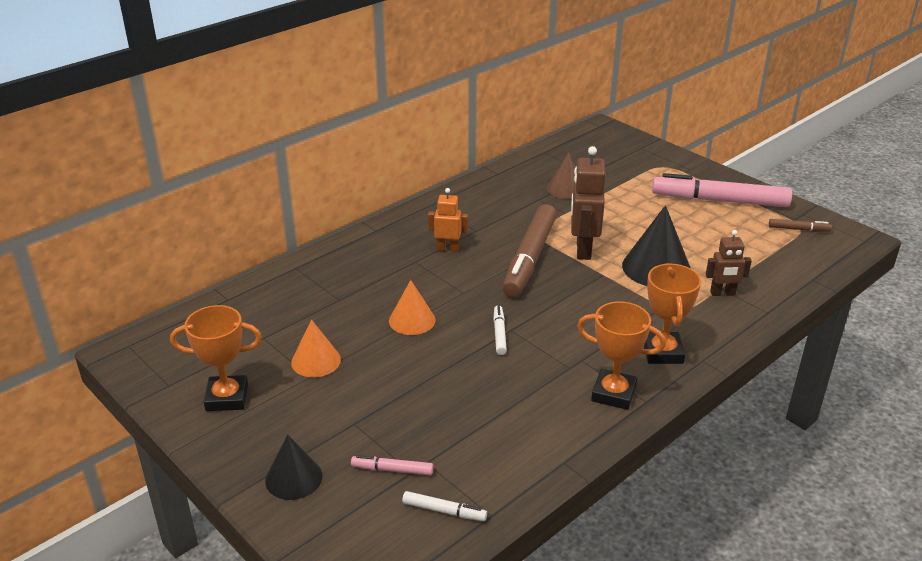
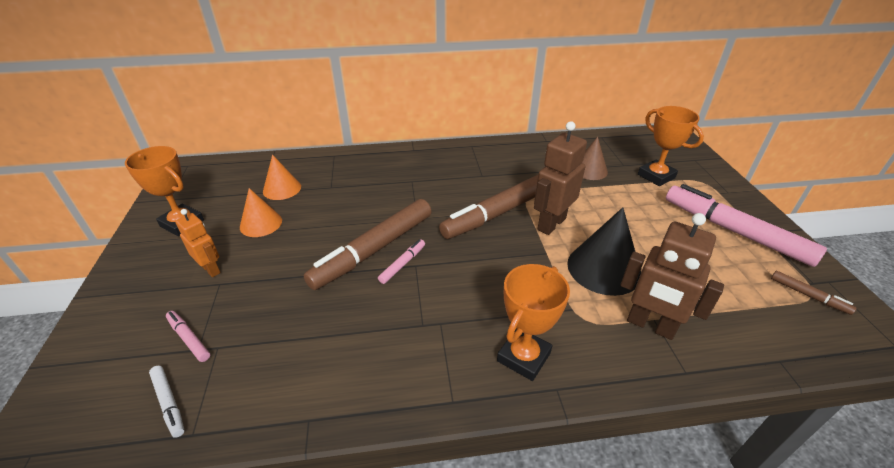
camera: 35 degrees right, 5 degrees up
(293, 478) = (131, 305): black cone -> none
(412, 320) = (355, 223): orange cone -> orange cone (282, 189)
(448, 249) = (445, 181): orange robot -> orange robot (211, 269)
(460, 334) = (374, 250): none -> brown marker
(499, 333) = (402, 264): white marker -> pink marker
(613, 393) = (431, 374): orange trophy -> orange trophy (656, 176)
(722, 293) = (650, 325): brown robot -> brown robot, size x1.64

